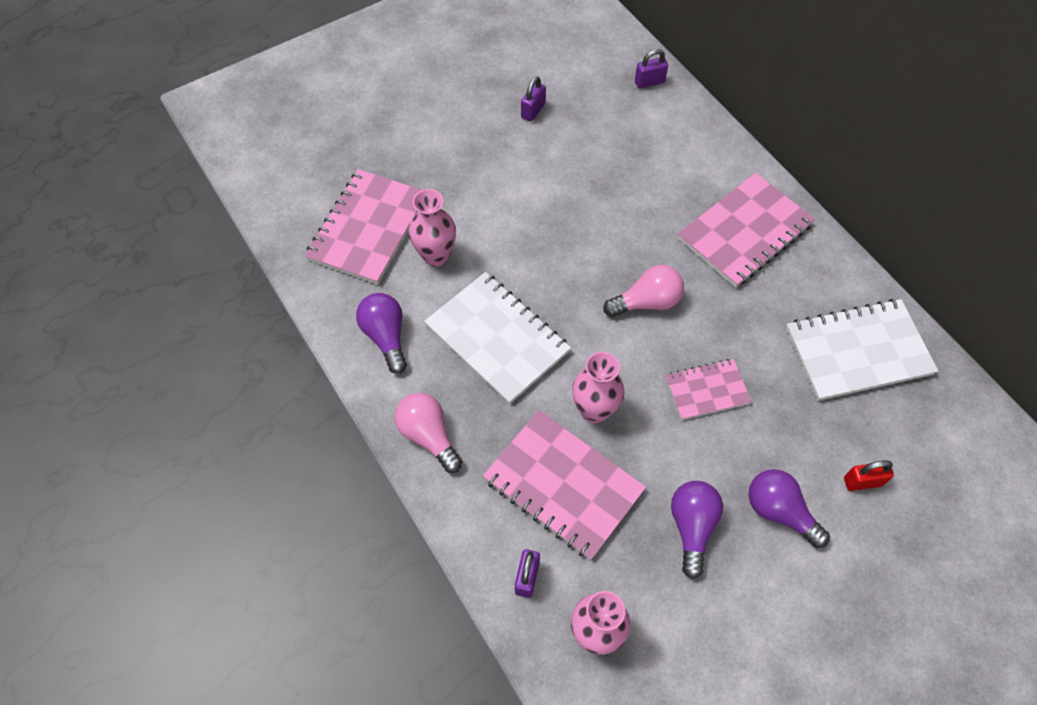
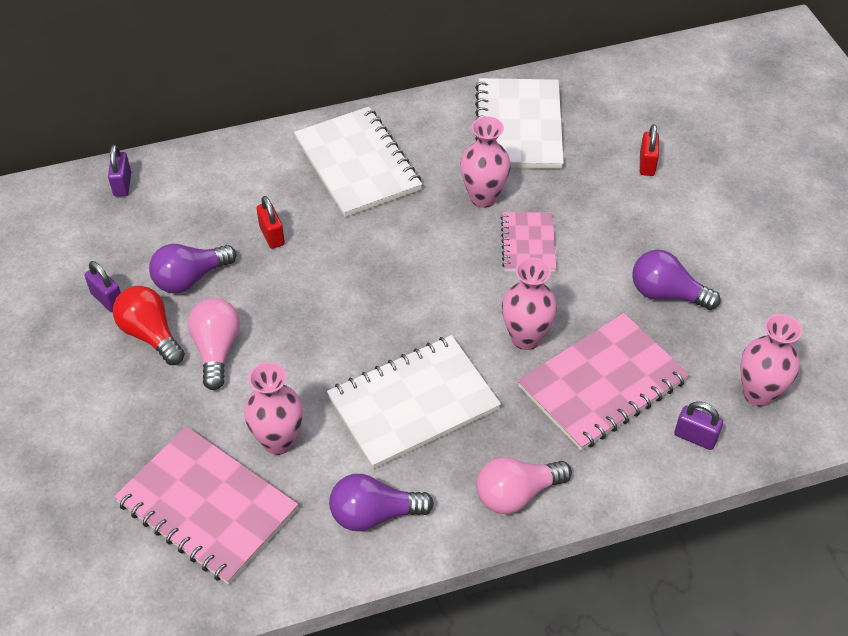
camera: 75 degrees left, 10 degrees down
(509, 147) = (151, 334): none -> red light bulb
(636, 193) = (272, 235): none -> red padlock
(646, 302) = (412, 263): pink light bulb -> pink light bulb (217, 350)
(745, 232) = (357, 164): pink notebook -> white notebook
(749, 341) = (483, 197): none -> pink vase
(779, 511) = (663, 227): purple light bulb -> purple light bulb (190, 278)

